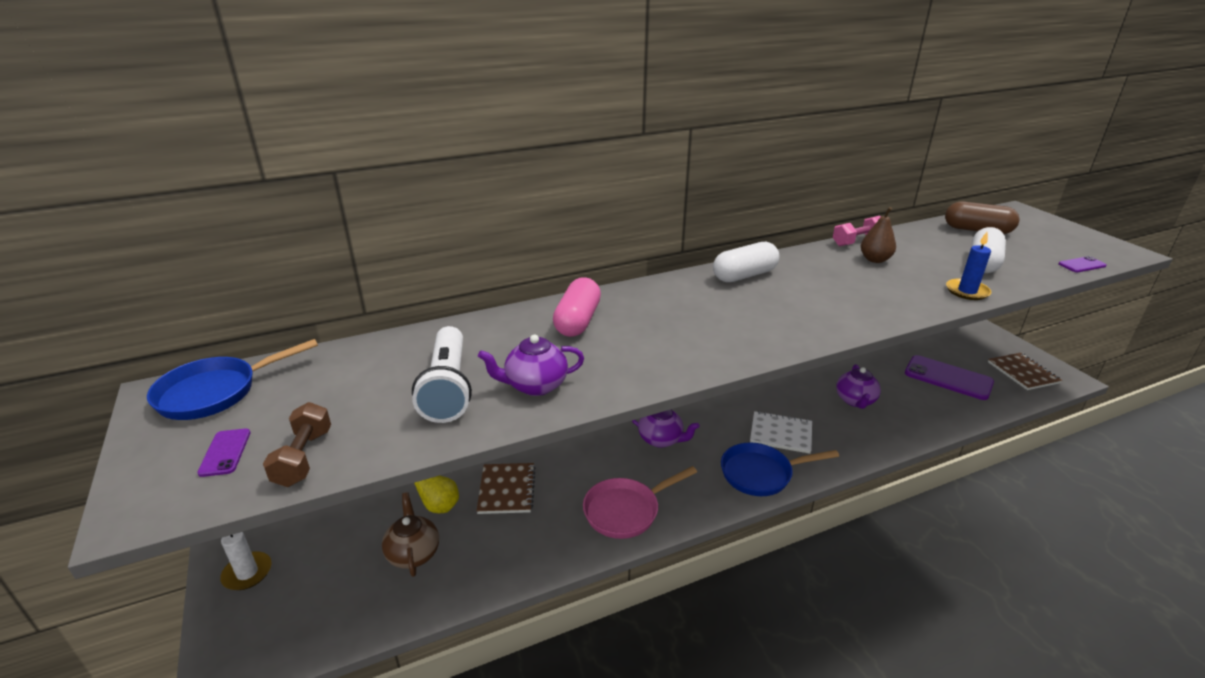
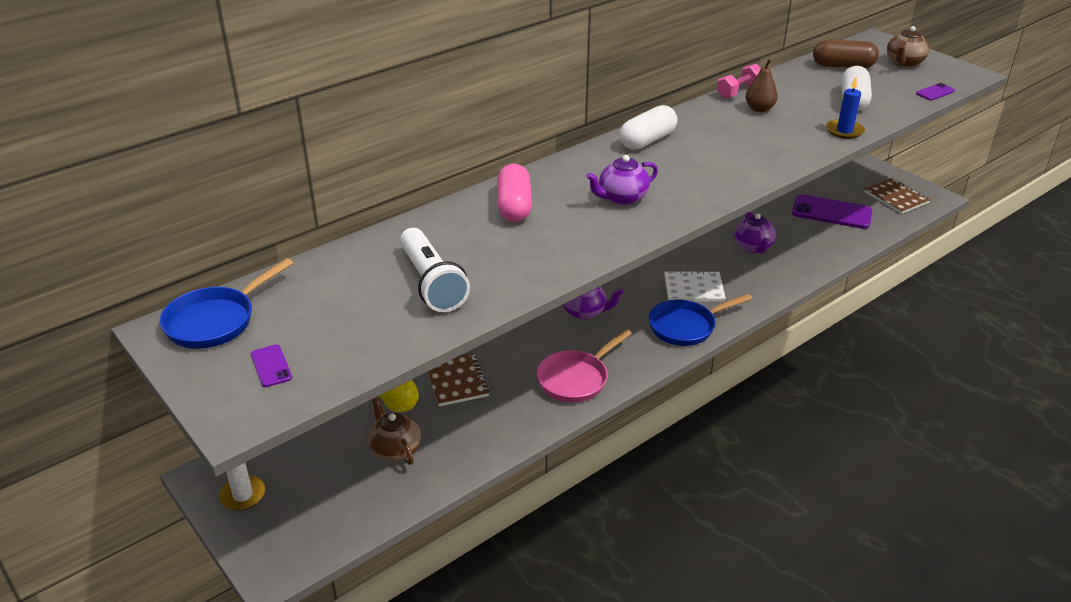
camera: 15 degrees left, 5 degrees up
(303, 457) = (345, 358): brown dumbbell -> none
(535, 385) = (508, 269): purple teapot -> purple teapot (622, 198)
(1047, 234) = (904, 63): none -> brown teapot

